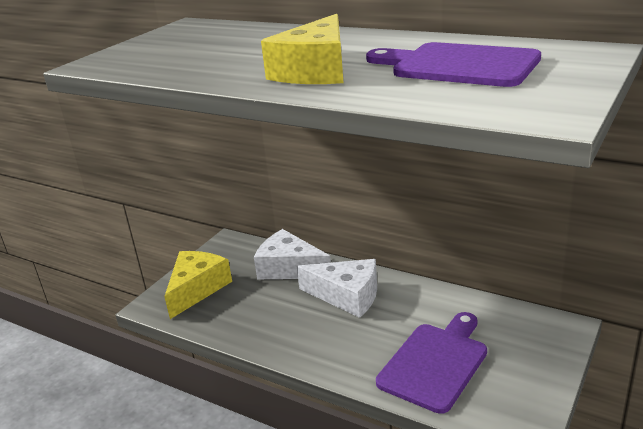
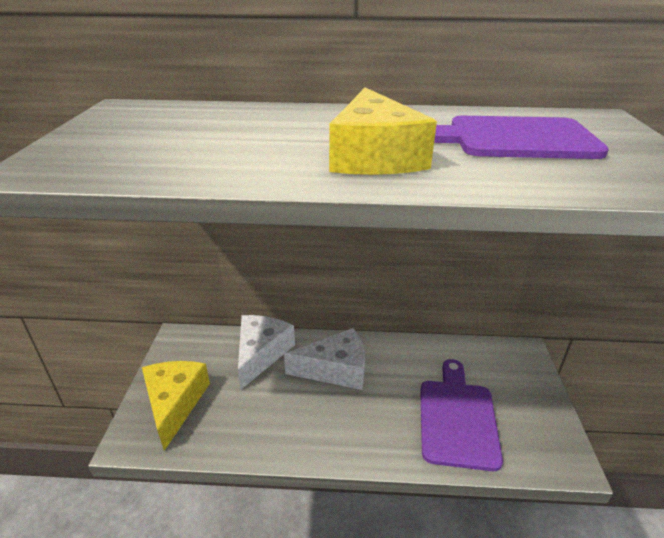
camera: 30 degrees left, 5 degrees up
(289, 268) = (261, 353): white cheese -> white cheese turned 105 degrees clockwise

